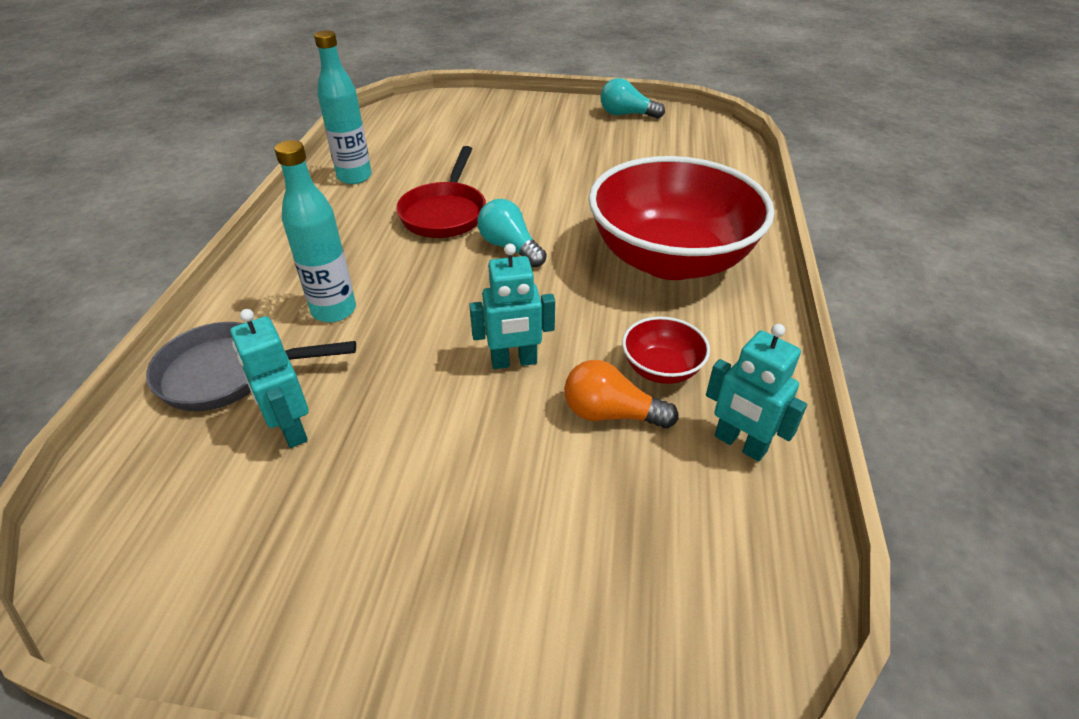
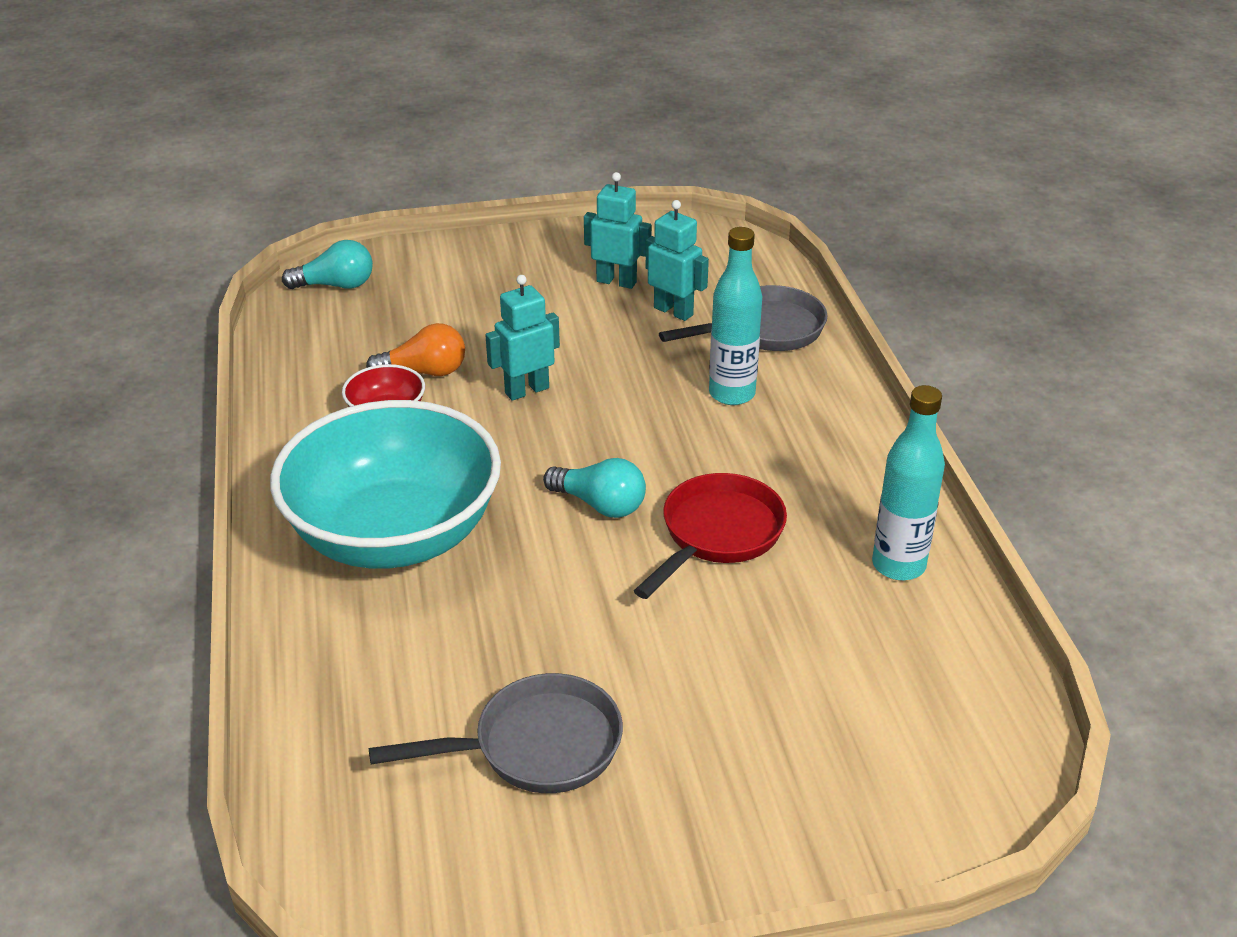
camera: 160 degrees right, 5 degrees down
(445, 213) = (717, 535): red pan -> red pan turned 45 degrees clockwise
(612, 148) = (536, 746): none -> grey pan
(626, 114) = (542, 877): turquoise light bulb -> turquoise light bulb (336, 285)
(670, 259) = (395, 535): red bowl -> turquoise bowl
(740, 444) = (313, 375): turquoise robot -> turquoise robot (616, 281)

